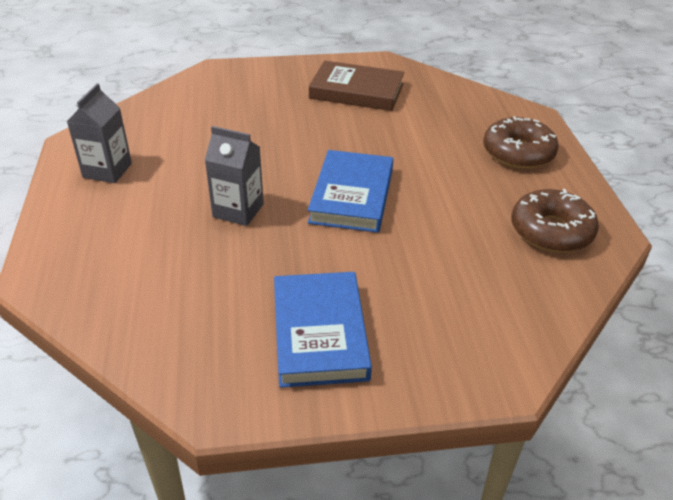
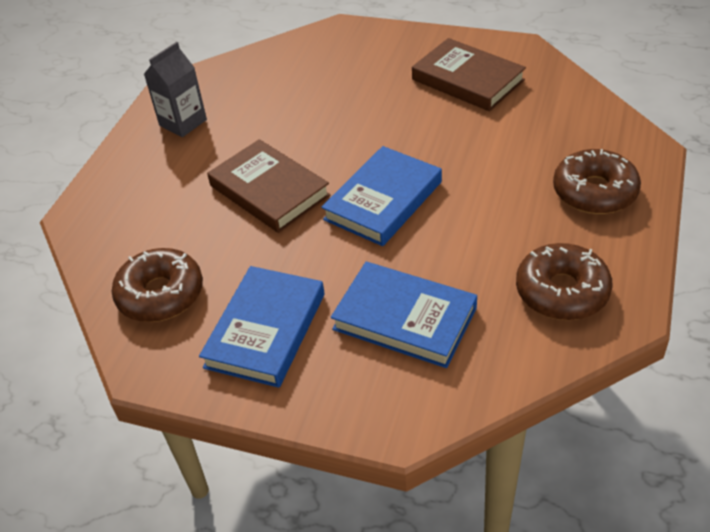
camera: 30 degrees right, 5 degrees up
(186, 330) = (160, 294): none -> brown donut
(238, 210) = (269, 190): grey carton -> brown book
(441, 287) = (404, 319): none -> blue book

